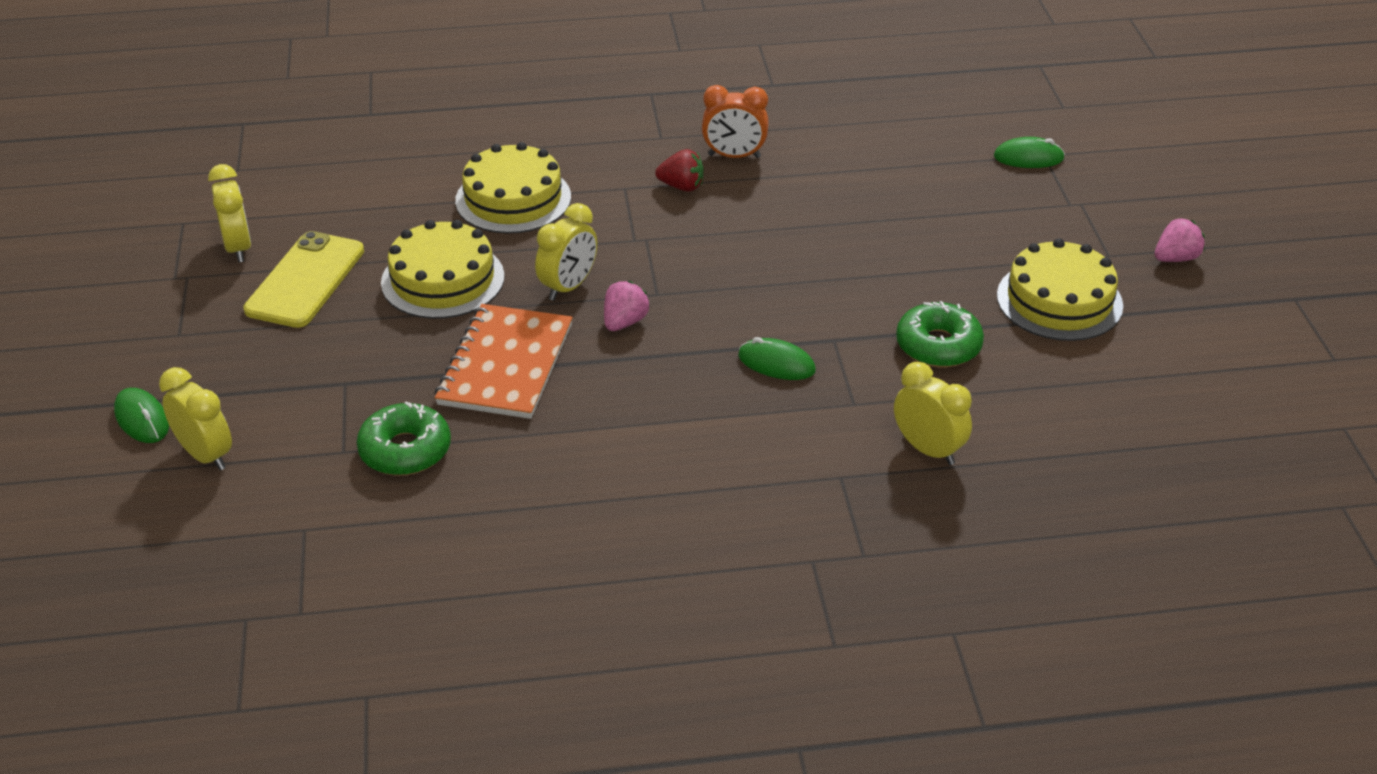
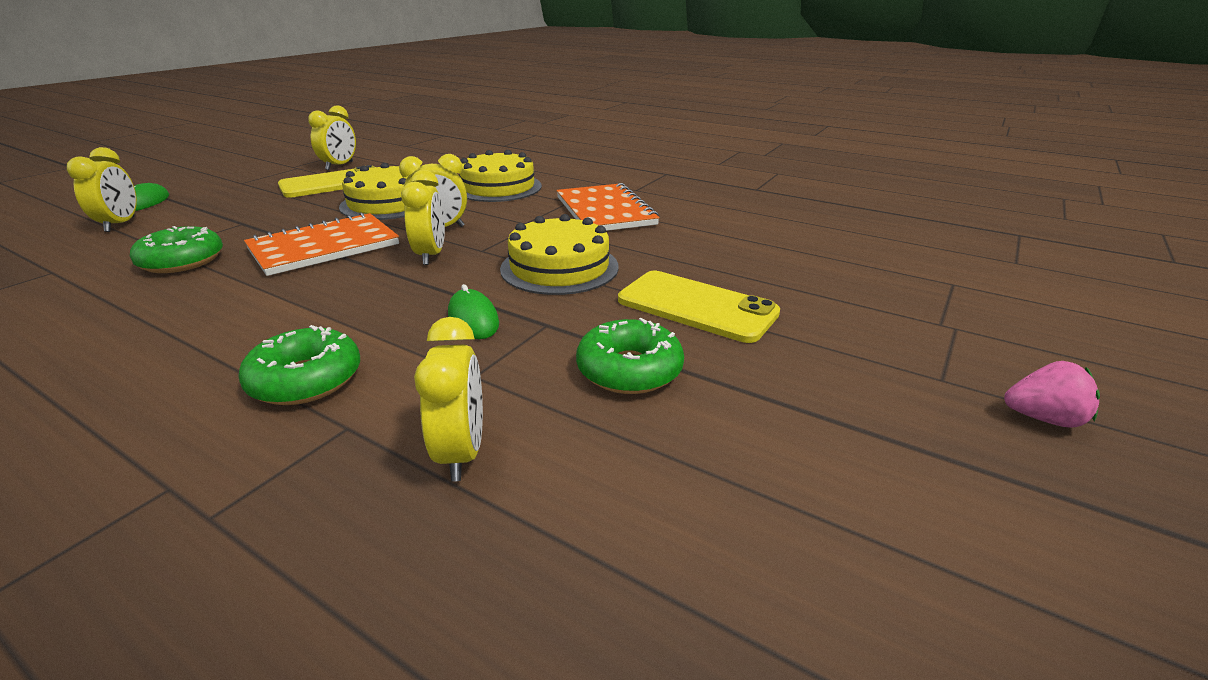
camera: 40 degrees right, 10 degrees down
(624, 322) = (431, 255): pink strawberry -> yellow clock
(682, 186) = (605, 211): red strawberry -> orange notebook
(734, 156) = (668, 209): orange clock -> none
(755, 469) = (306, 380): none -> green donut
(909, 268) = (696, 307): none -> yellow phone
(1028, 158) = (932, 280): green mouse -> none
(1059, 300) = (823, 392): yellow cake -> yellow cake (559, 267)

